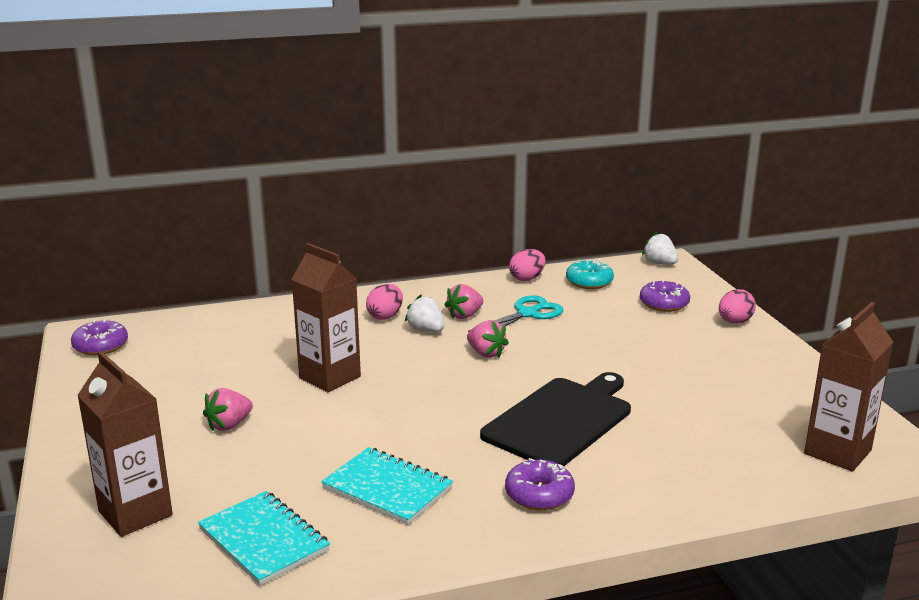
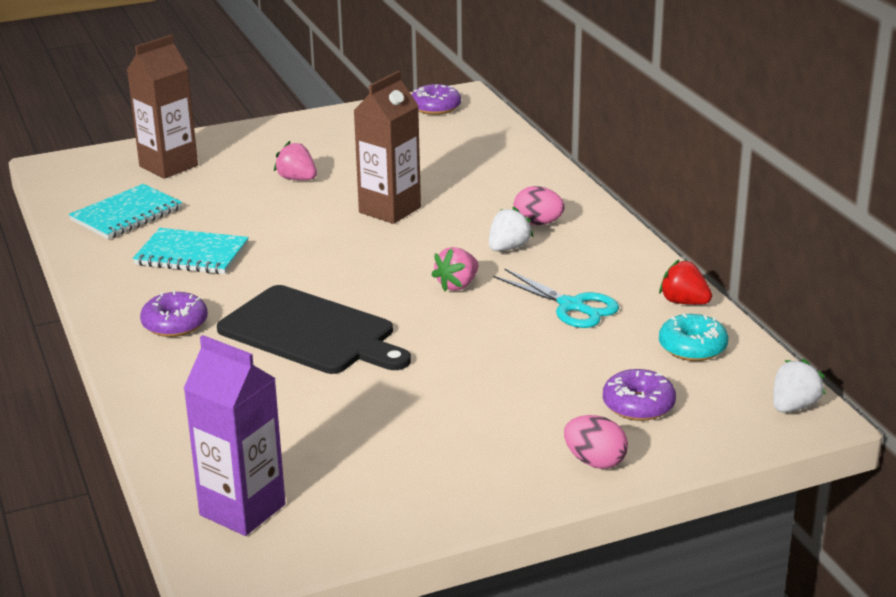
camera: 85 degrees right, 5 degrees up
(387, 488) = (192, 254): turquoise notebook -> turquoise notebook turned 75 degrees clockwise
(464, 315) = (554, 267): pink strawberry -> none
(527, 278) = (684, 302): pink egg -> red strawberry
(837, 452) = (242, 510): brown carton -> purple carton

